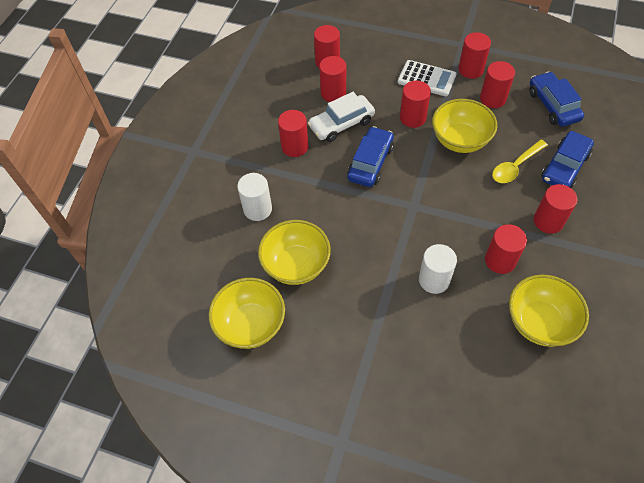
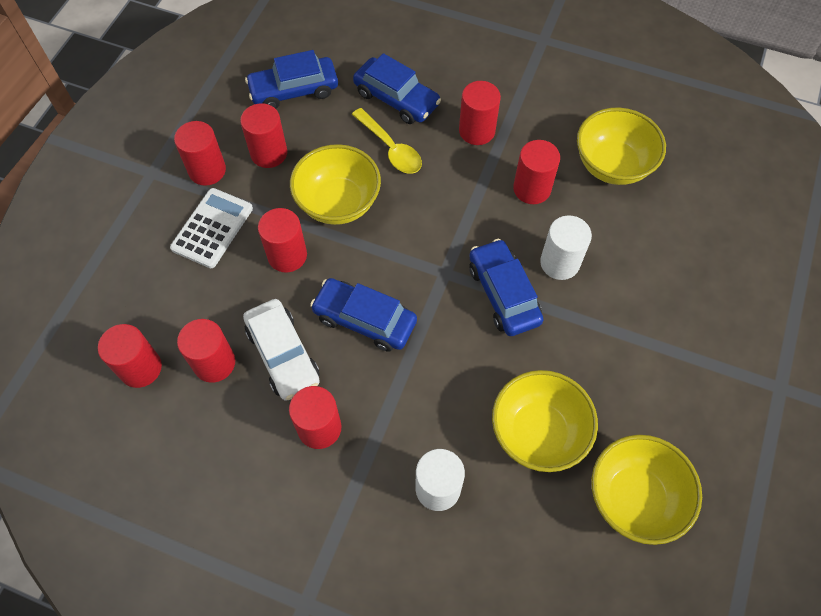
camera: 90 degrees left, 5 degrees up
(401, 242) = (503, 294): none -> blue car

